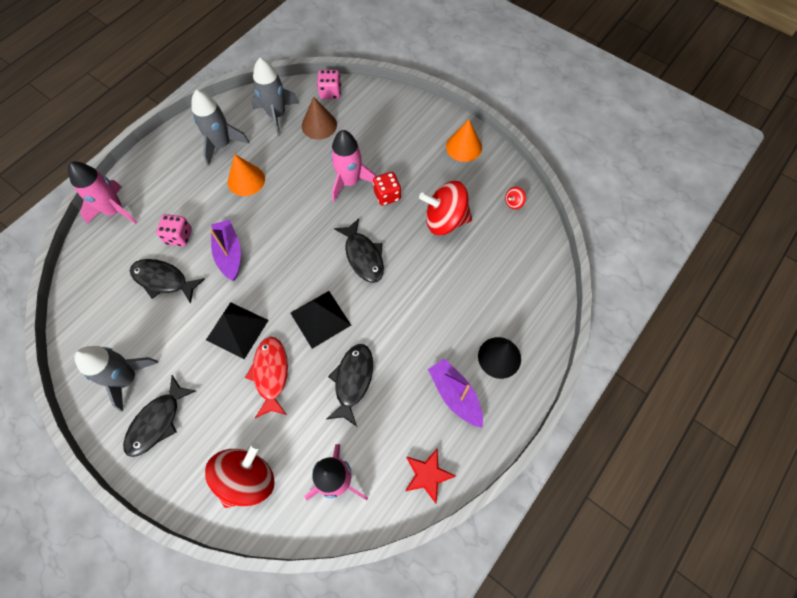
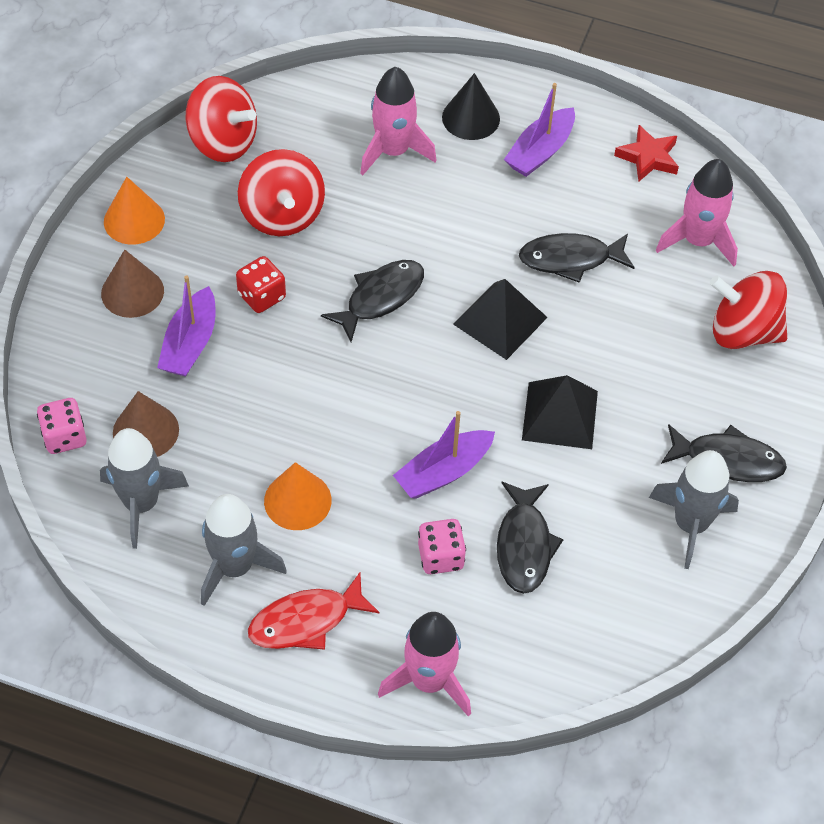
camera: 110 degrees left, 10 degrees down
(271, 374) = (603, 352): red fish -> red fish (306, 621)
(350, 181) = (251, 352): pink rocket -> pink rocket (393, 151)
(367, 155) = (190, 343): none -> purple boat
(412, 136) = (132, 292): none -> brown cone
(513, 203) = (223, 142): red spinning top -> red spinning top, size x2.46

